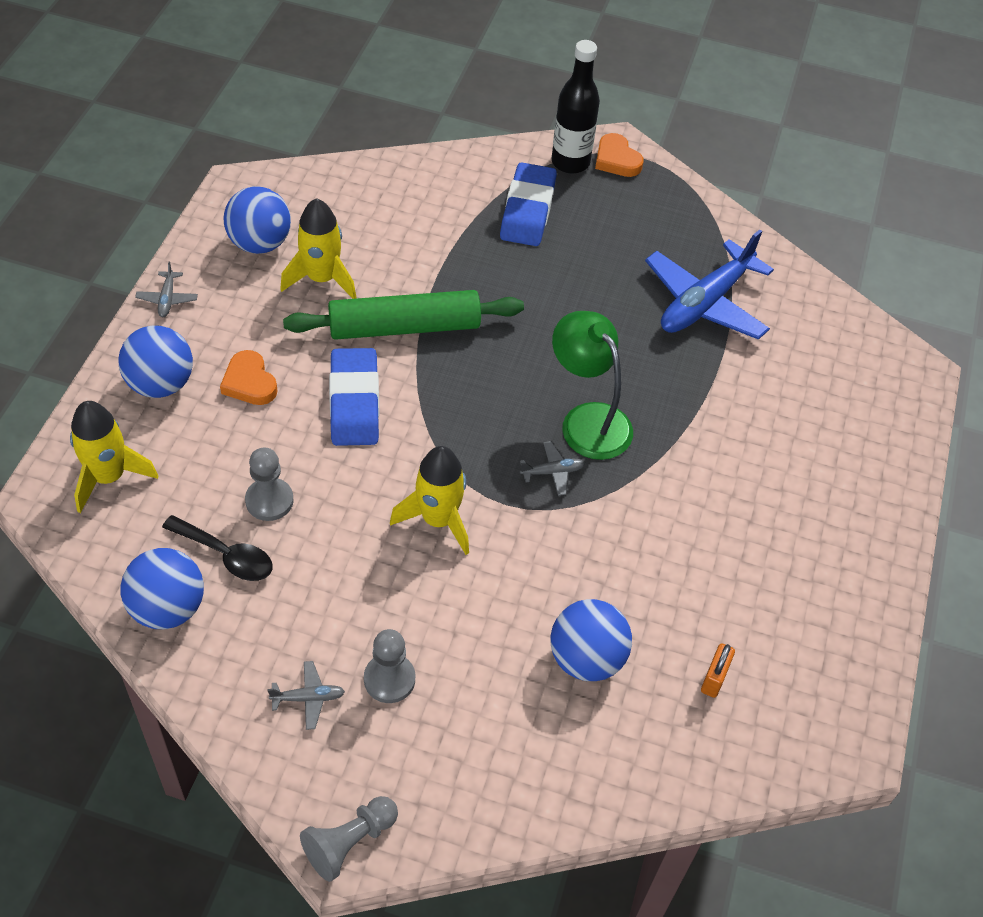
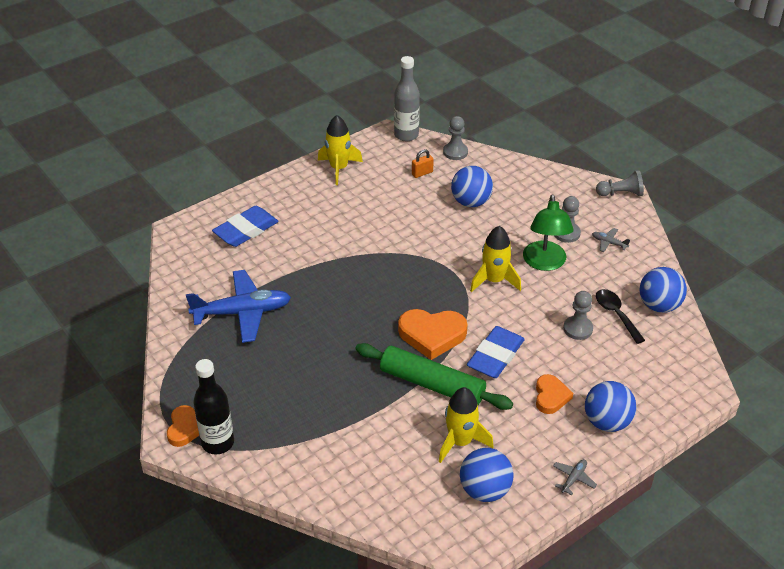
camera: 140 degrees left, 10 degrees down
(109, 477) = (663, 382): yellow rocket -> yellow rocket (339, 168)
(455, 390) = (432, 335): none -> orange heart
(528, 210) = (283, 422): blue eraser -> blue eraser (246, 230)
(552, 472) = (416, 274): grey plane -> none
(588, 420) = (374, 287): green lamp -> green lamp (545, 263)
(706, 769) = (455, 152): none -> grey pawn
(823, 761) = (406, 135): none -> grey bottle

